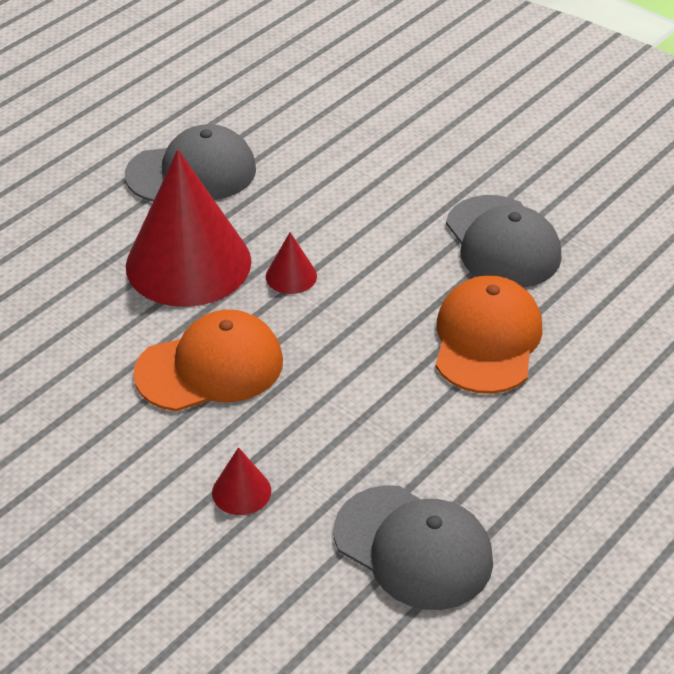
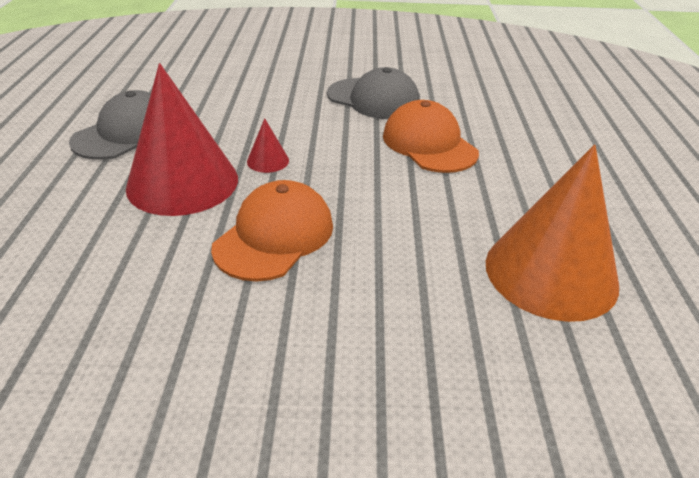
camera: 40 degrees left, 5 degrees down
(241, 491) = (398, 304): red cone -> none
(413, 547) = (551, 273): grey cap -> orange cone

